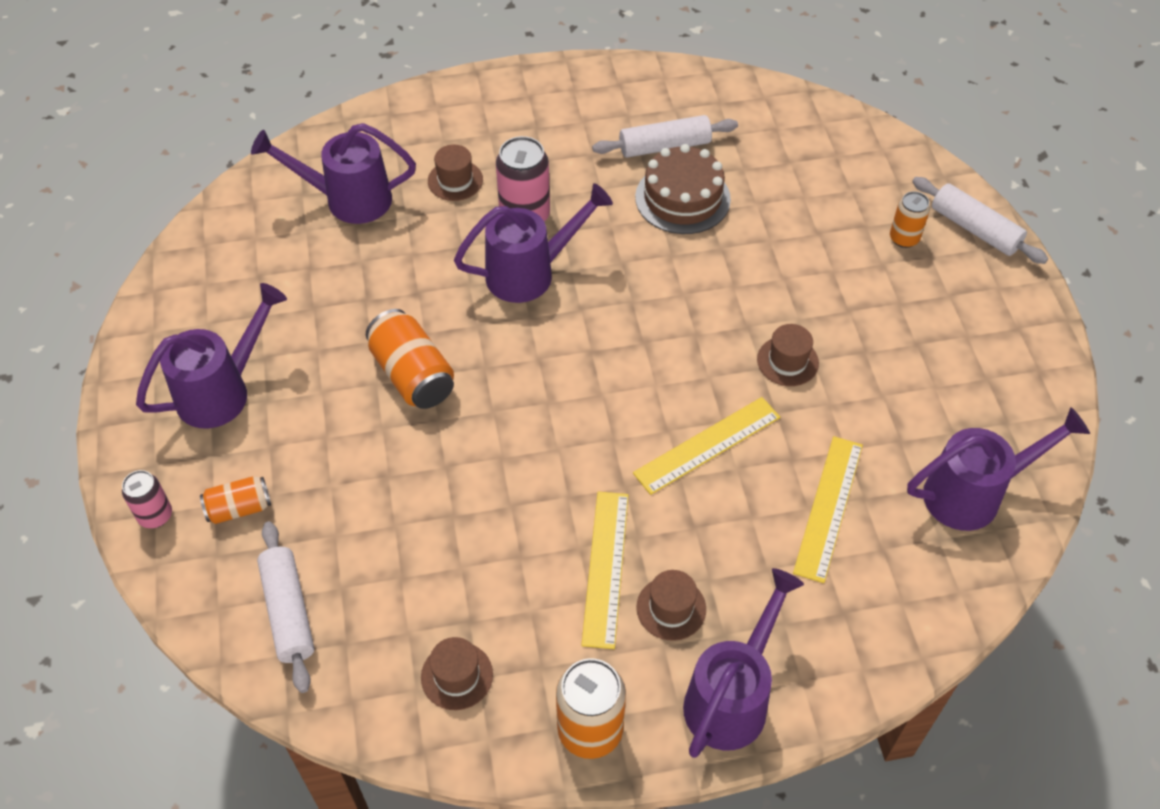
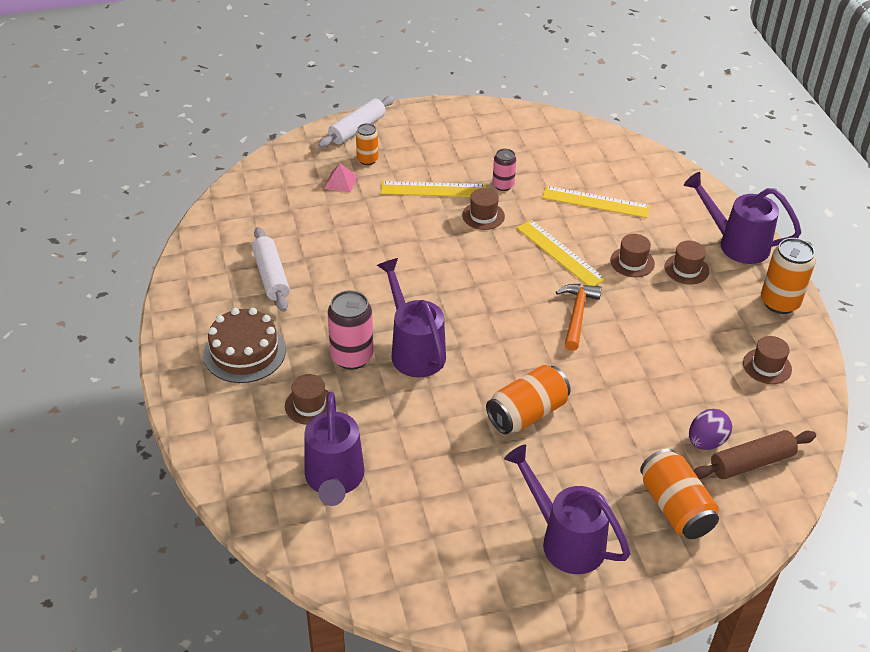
camera: 95 degrees left, 10 degrees down
(155, 515) = (697, 564): pink can -> pink can (503, 185)
(239, 508) = (675, 507): orange can -> orange can, size x1.66
(288, 612) = (751, 462): white rolling pin -> brown rolling pin
(333, 564) = (706, 442): none -> purple egg
(580, 449) = (577, 315): none -> orange hammer
(606, 568) = (666, 299): yellow ruler -> yellow ruler (433, 189)
(682, 198) = (330, 266): brown cake -> brown cake (244, 352)
(687, 535) = (632, 262): none -> brown hat
(851, 210) = (340, 182): none -> pink pyramid
(973, 494) = (572, 146): purple watering can -> none

